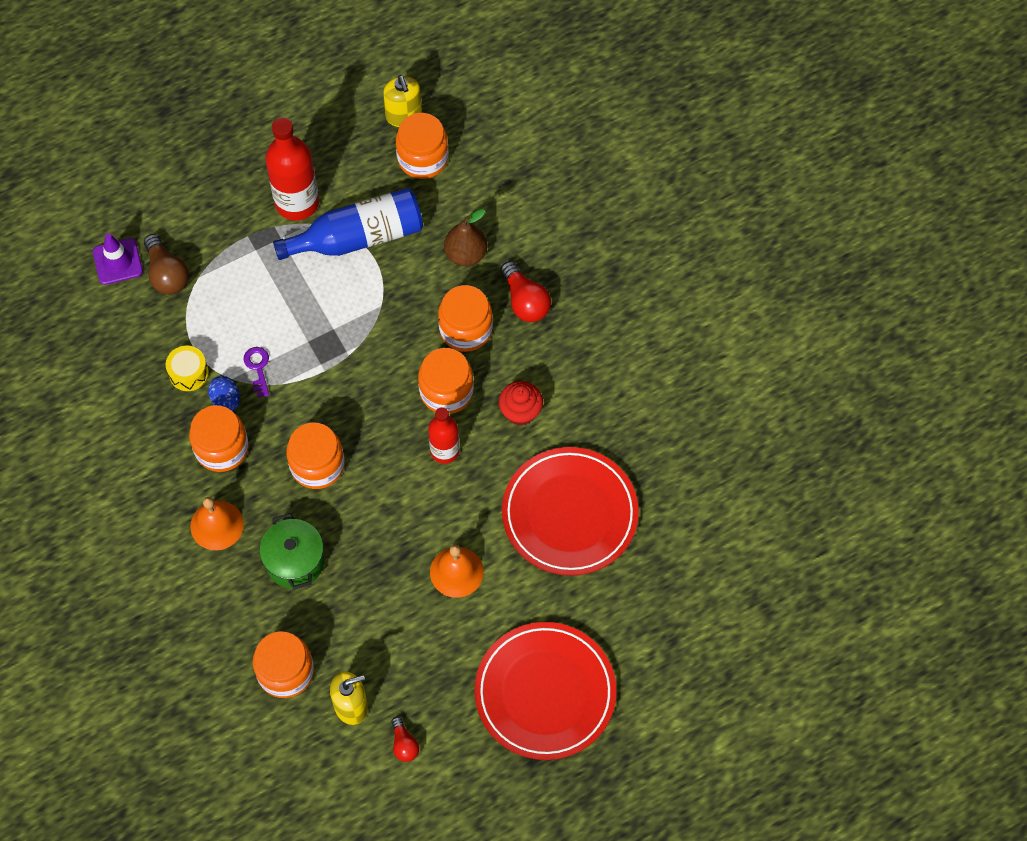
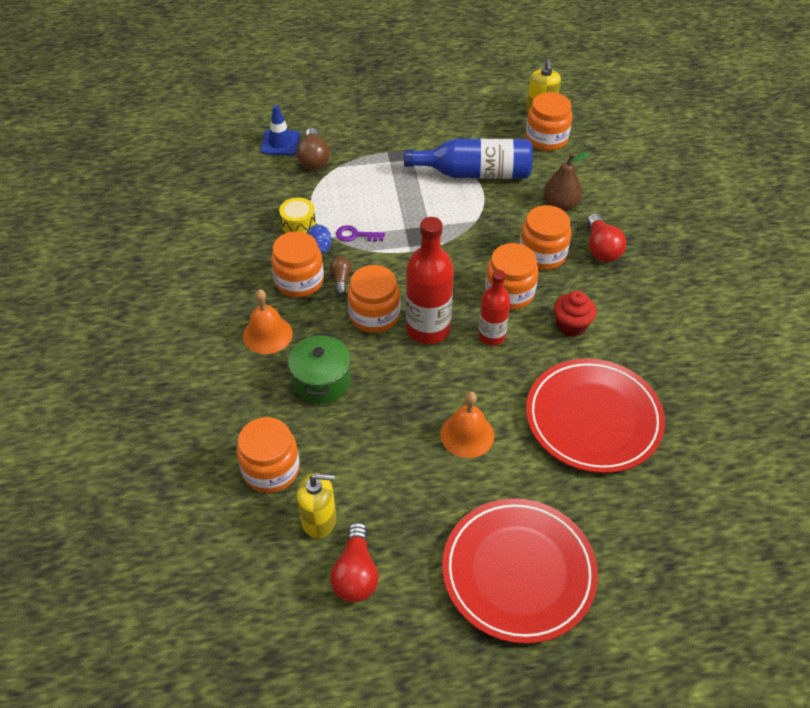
camera: 20 degrees right, 15 degrees down
(118, 261) = (280, 143): purple traffic cone -> blue traffic cone
(258, 368) = (355, 235): purple key -> purple key turned 90 degrees counterclockwise
(265, 432) = (341, 279): none -> brown light bulb
(297, 202) = (435, 141): red bottle -> red bottle (428, 329)
(404, 744) = (356, 573): red light bulb -> red light bulb, size x1.68

